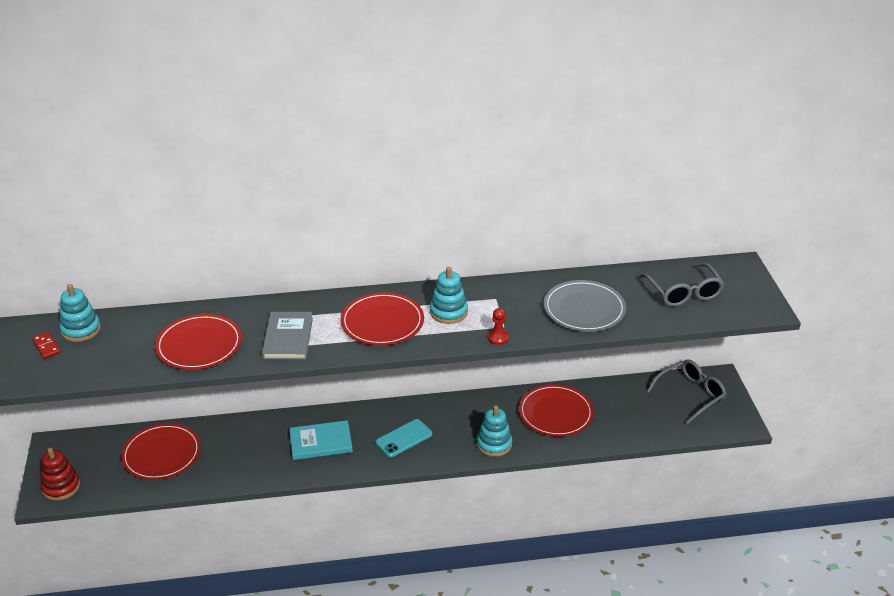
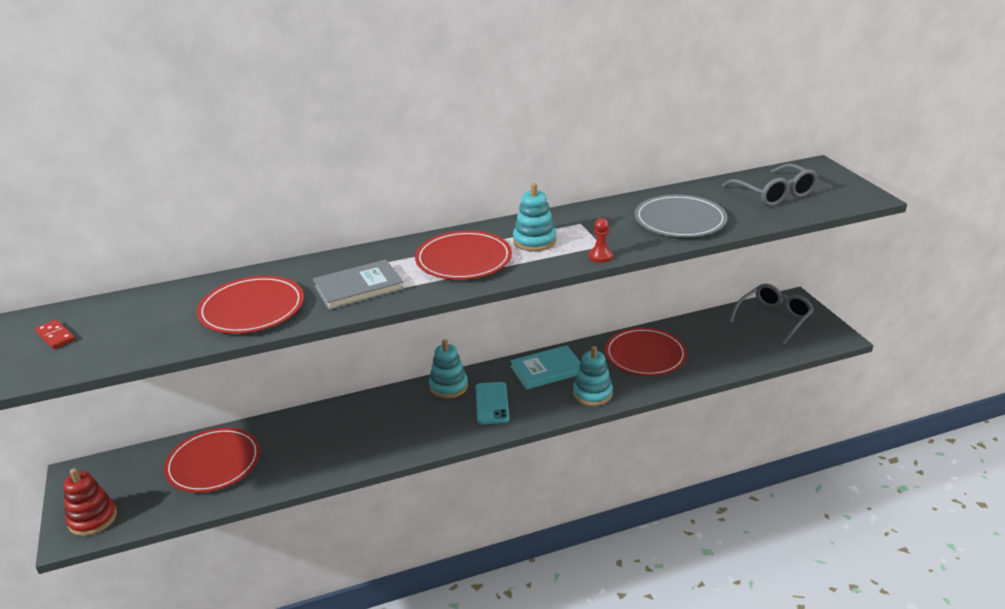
camera: 10 degrees left, 5 degrees down
(81, 330) = (98, 313): turquoise stacking toy -> turquoise stacking toy (448, 386)
(288, 338) = (358, 288): grey book -> grey book turned 75 degrees clockwise
(321, 442) = (399, 421): turquoise book -> turquoise book (547, 370)
(404, 438) = (492, 403): turquoise phone -> turquoise phone turned 45 degrees counterclockwise

